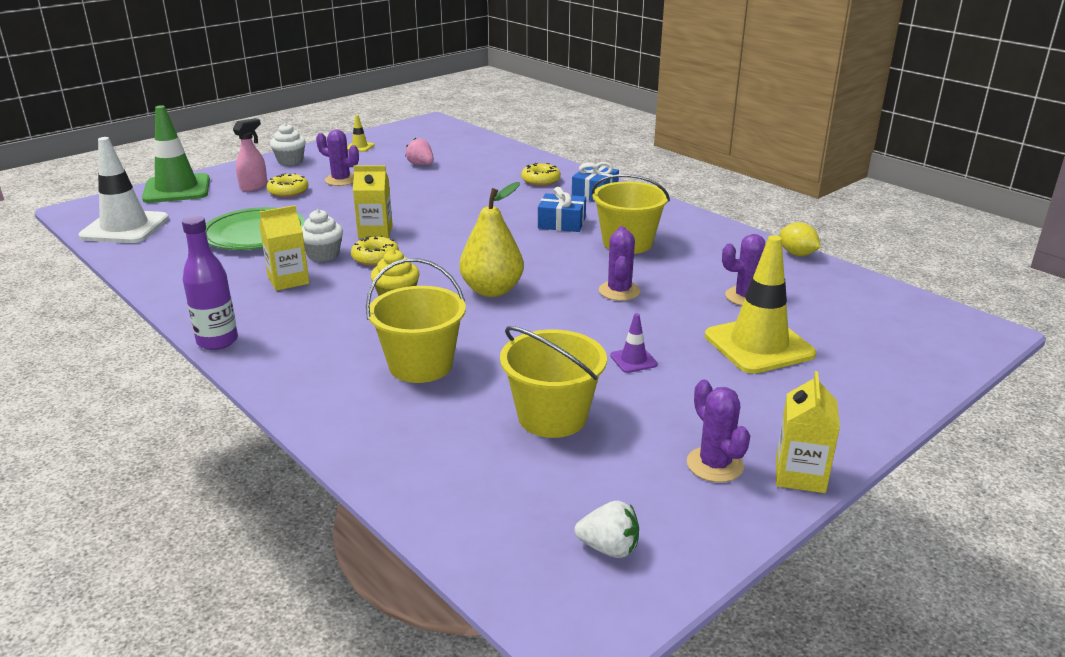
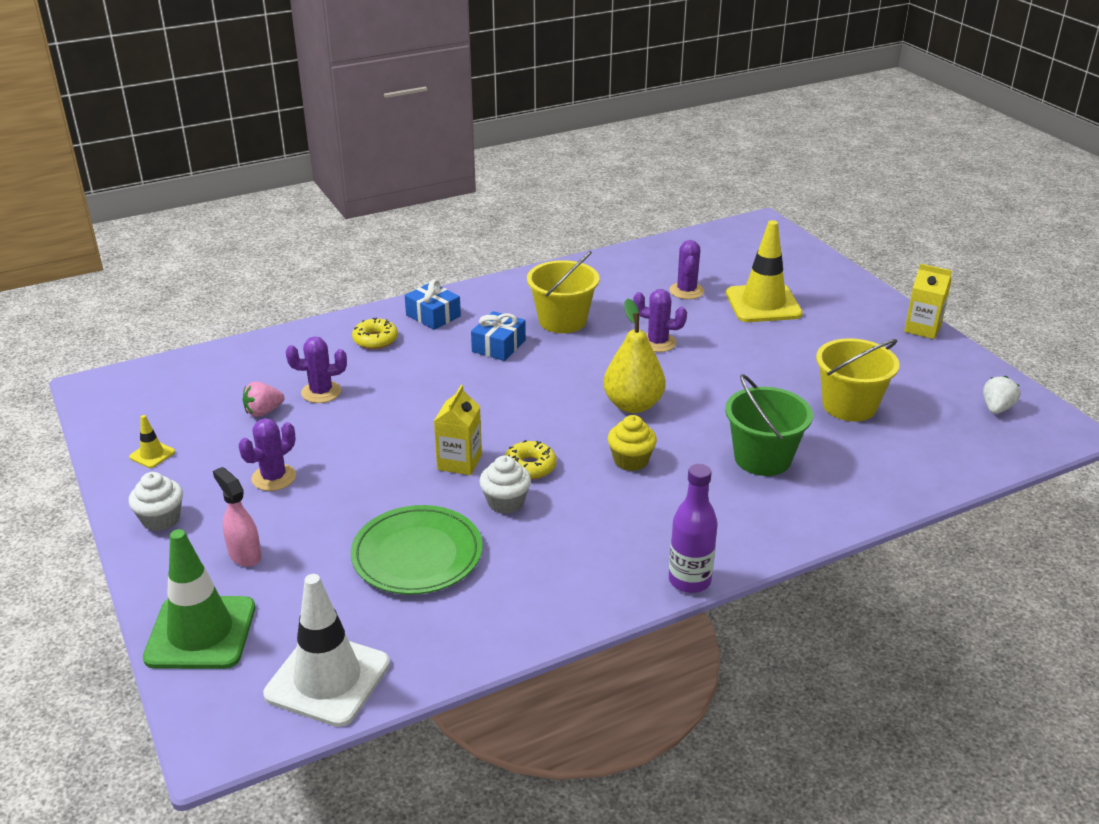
camera: 75 degrees left, 5 degrees up
(288, 191) = (285, 524): yellow donut -> none
(288, 280) = (562, 529): yellow carton -> none
(420, 365) = (762, 458): yellow bucket -> green bucket
(633, 360) = (774, 358): purple traffic cone -> none
(714, 465) = (911, 354): purple cactus -> purple cactus (321, 392)
(797, 254) = (619, 253): yellow lemon -> none

